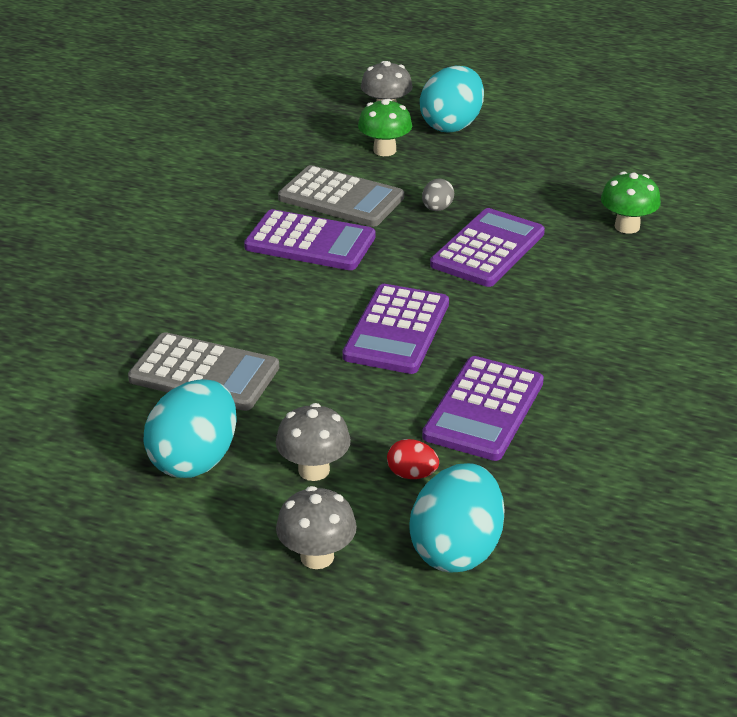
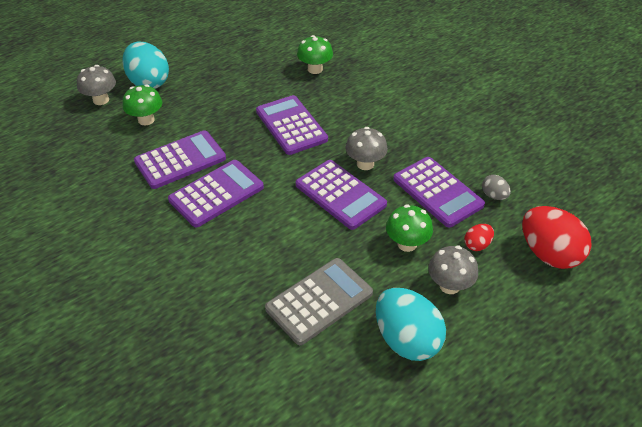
camera: 60 degrees left, 10 degrees up
(317, 557) = (528, 316): grey mushroom -> grey mushroom (365, 164)
(341, 198) = (180, 160): grey calculator -> purple calculator
(358, 412) = (407, 244): none -> green mushroom
(437, 209) = (232, 126): grey egg -> grey egg (494, 196)
(456, 550) = (549, 254): turquoise egg -> red egg

